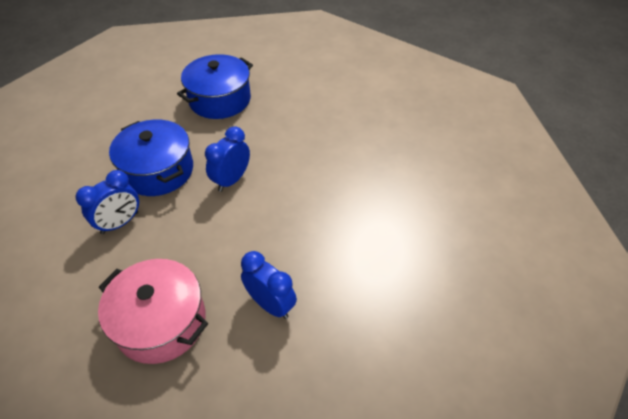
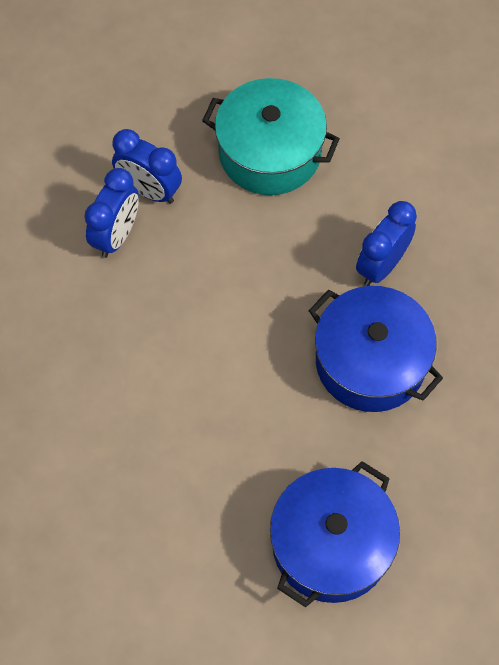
camera: 170 degrees right, 15 degrees up
(161, 322) = (270, 153): pink pot -> turquoise pot
(231, 180) = (251, 362): blue clock -> blue clock (116, 235)

